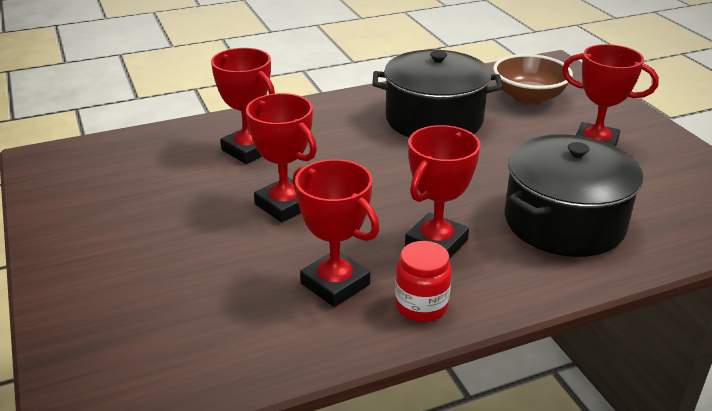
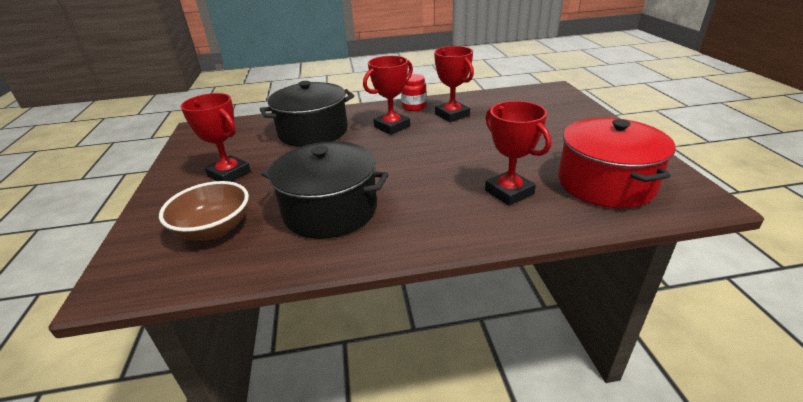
camera: 165 degrees left, 0 degrees up
(134, 168) = (605, 183): none -> red pot
(285, 205) = (477, 149): red trophy -> none

